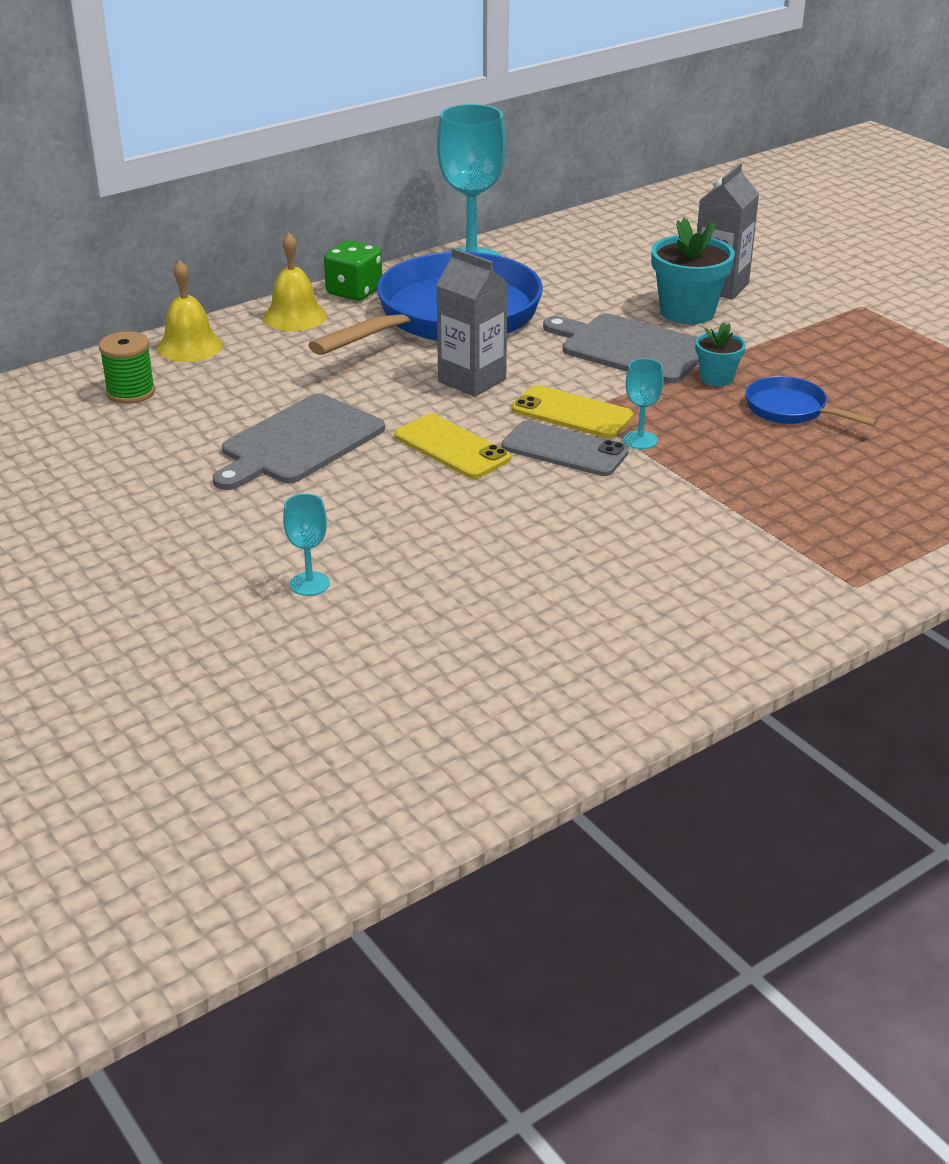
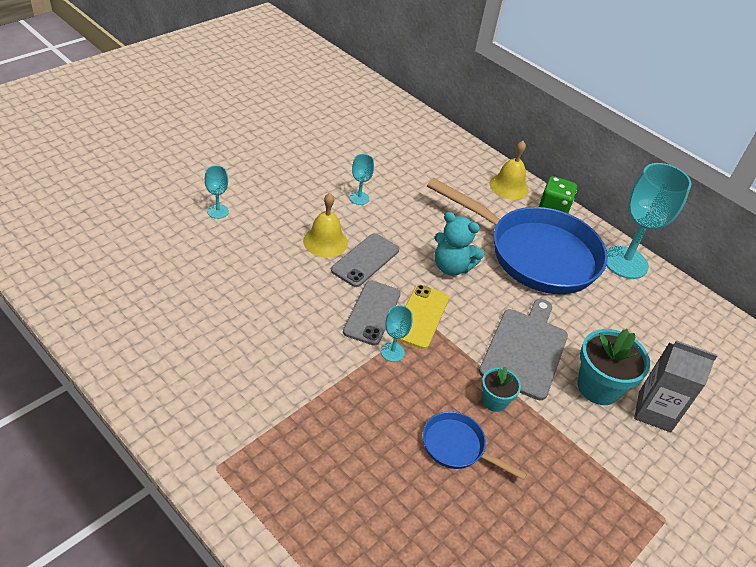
camera: 75 degrees right, 10 degrees up
(131, 392) = (399, 135): green spool -> none
(189, 346) = (457, 150): yellow bell -> yellow bell (325, 241)
(298, 442) = (359, 198): grey cutting board -> turquoise goblet
(452, 447) = (365, 260): yellow phone -> grey phone
(472, 380) = (451, 267): grey carton -> turquoise teddy bear
(791, 410) = (457, 447): blue pan -> blue pan turned 90 degrees counterclockwise

